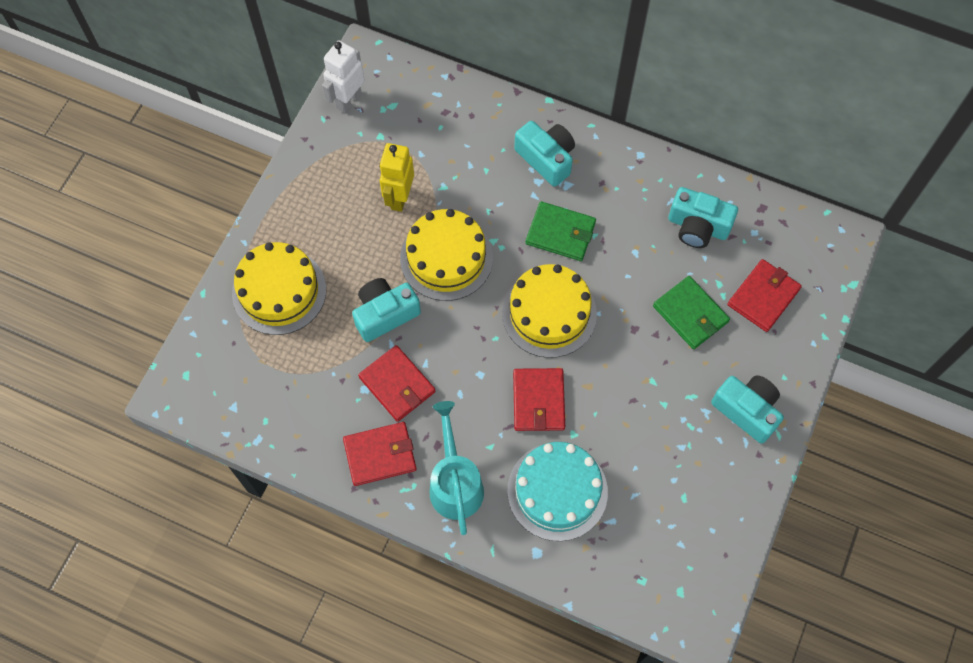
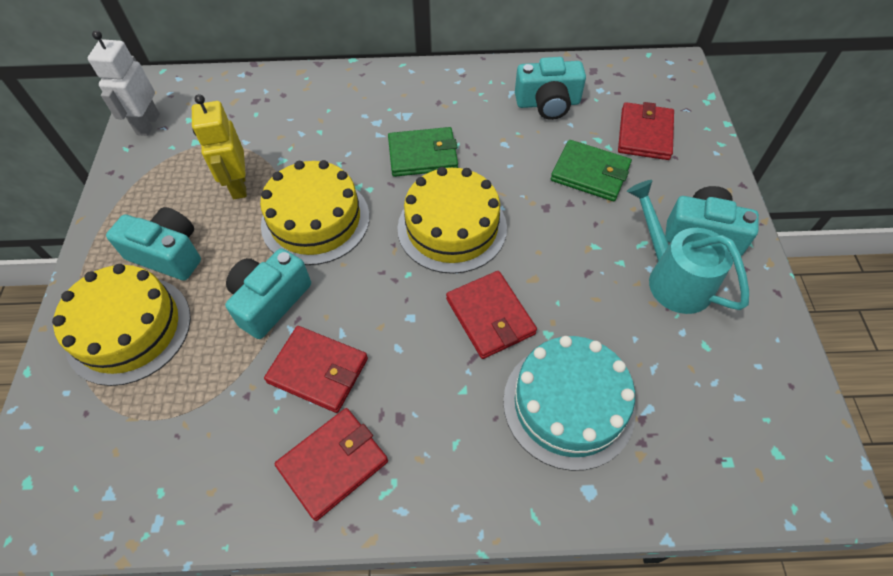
camera: 25 degrees left, 10 degrees down
(455, 483) = (444, 453): turquoise watering can -> turquoise watering can (672, 278)
(546, 158) = (374, 102): turquoise camera -> turquoise camera (168, 254)

